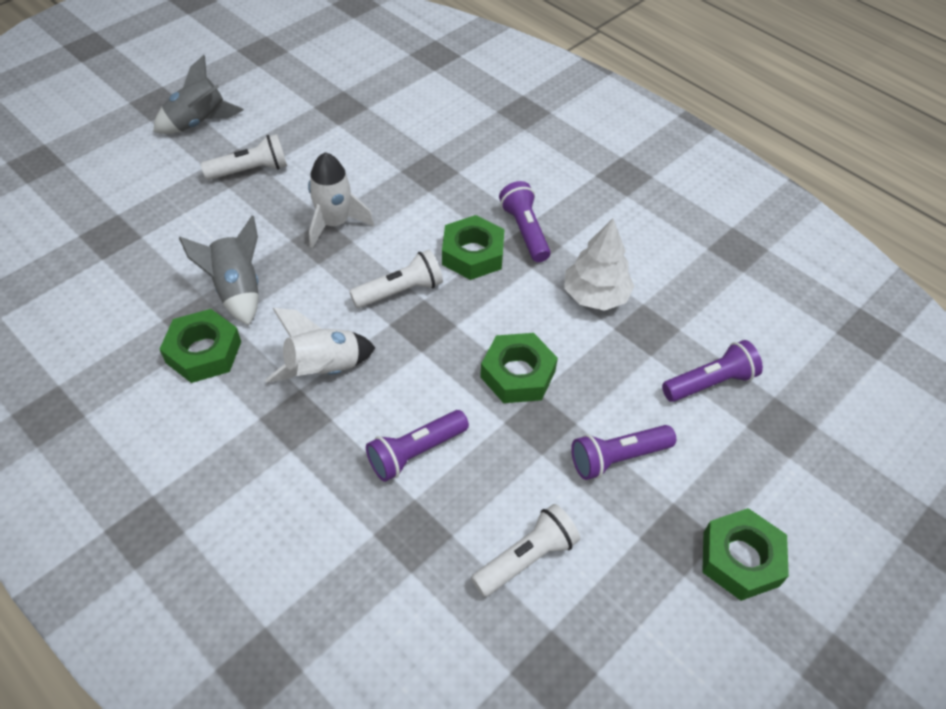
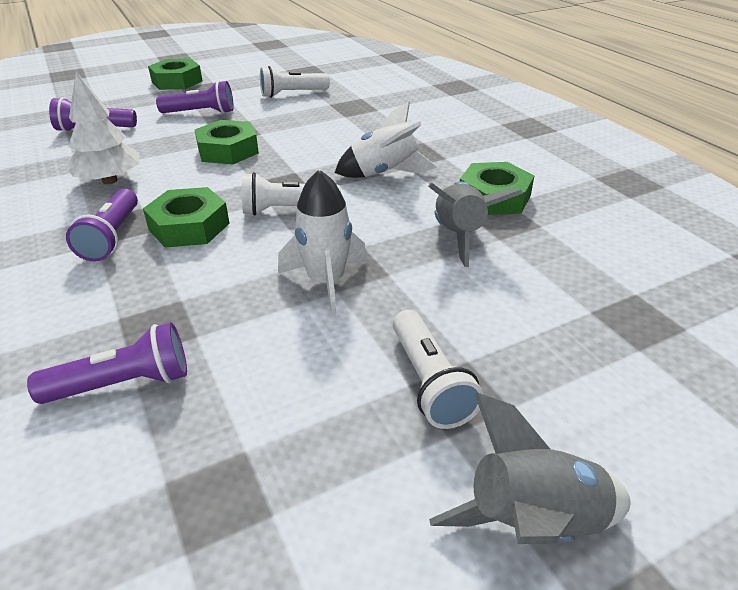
camera: 160 degrees left, 15 degrees down
(250, 170) = (429, 382): white flashlight -> white flashlight turned 105 degrees counterclockwise
(415, 452) = (333, 130): purple flashlight -> purple flashlight (124, 384)

